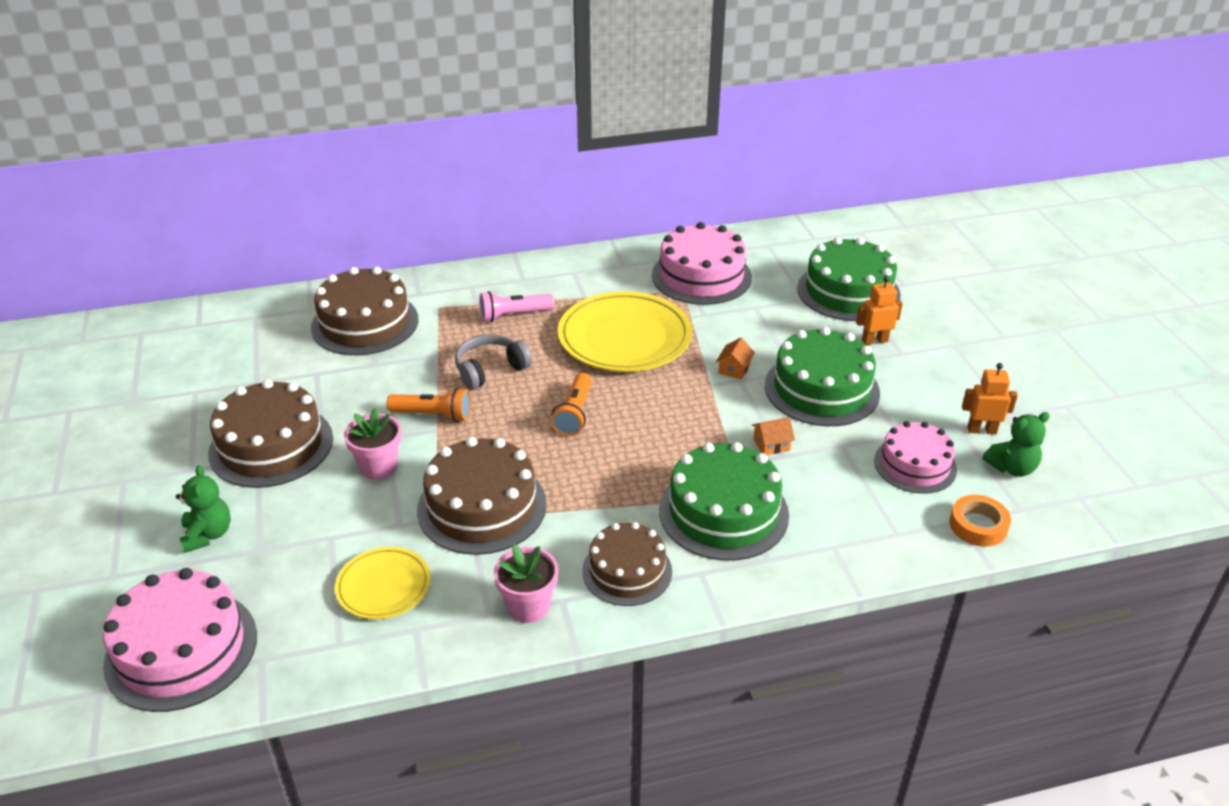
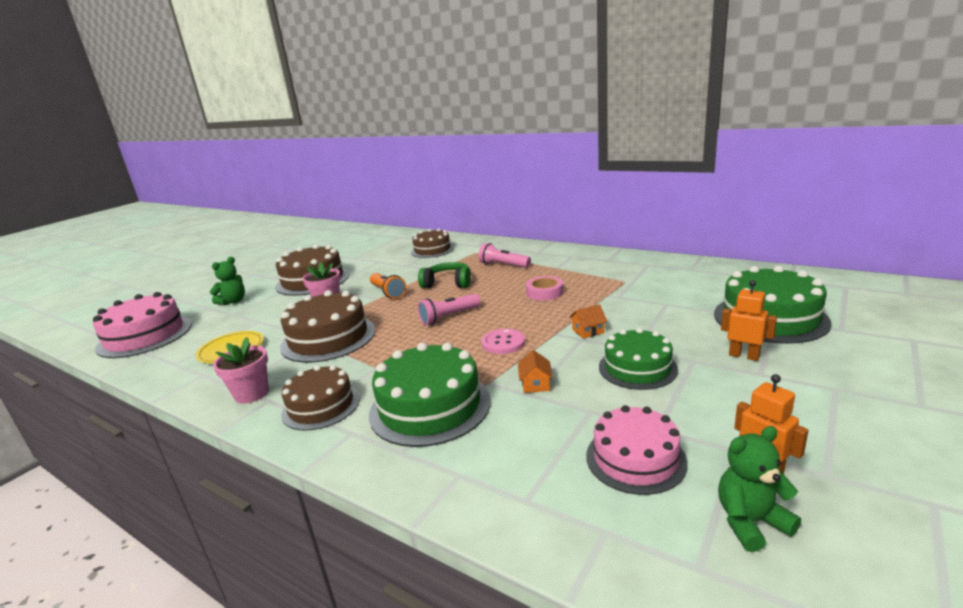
camera: 50 degrees right, 15 degrees down
(365, 323) = (432, 250): brown cake -> brown cake, size x0.66
(490, 370) = (448, 283): grey headphones -> green headphones
(574, 414) = (449, 317): orange flashlight -> pink flashlight
(624, 338) = (544, 292): yellow plate -> pink tape
(680, 418) = (503, 343): none -> pink button
(701, 276) = (653, 278): pink cake -> none
(771, 444) = (535, 384): orange house -> orange house turned 60 degrees clockwise
(821, 389) = (637, 368): green cake -> green cake, size x0.66
(978, 525) = (620, 549): orange tape -> none
(1012, 468) = (751, 522): green teddy bear -> green teddy bear turned 135 degrees clockwise

